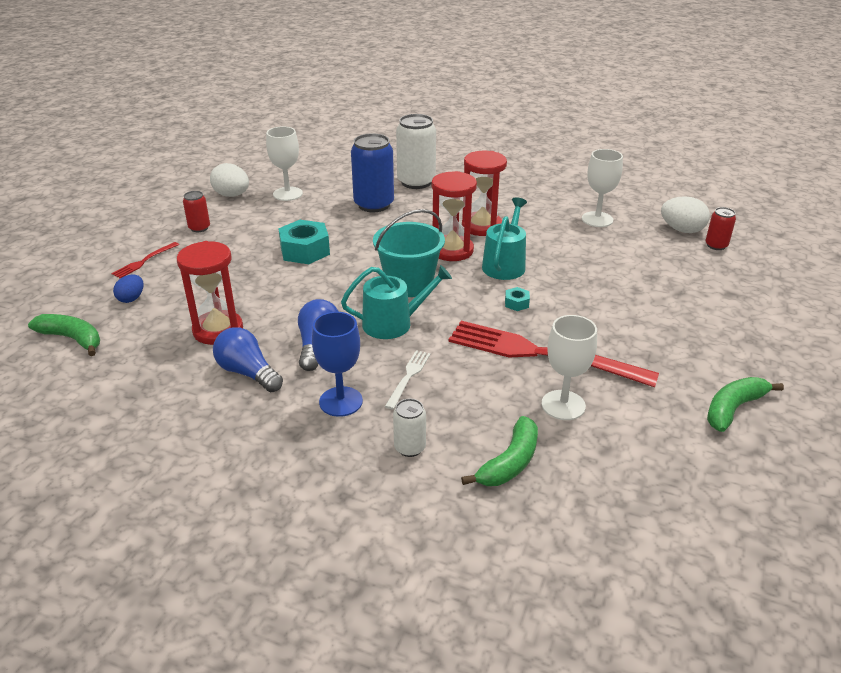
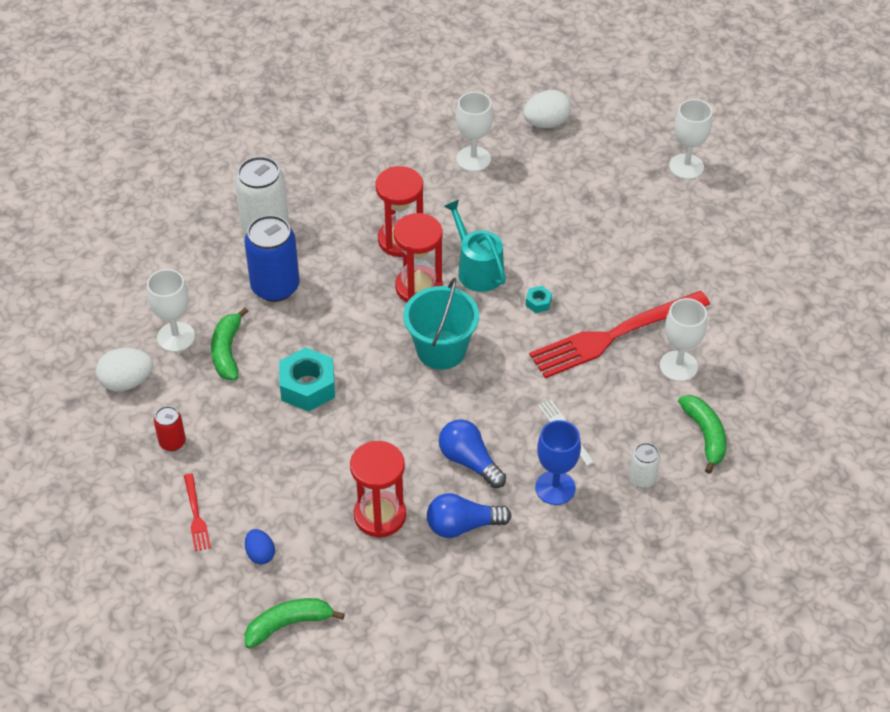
camera: 50 degrees left, 15 degrees up
(393, 323) = (487, 396): turquoise watering can -> none
(716, 245) = (588, 124): red can -> none
(733, 409) = (764, 283): green banana -> green banana (227, 351)
(767, 305) = (686, 166): none -> white goblet

